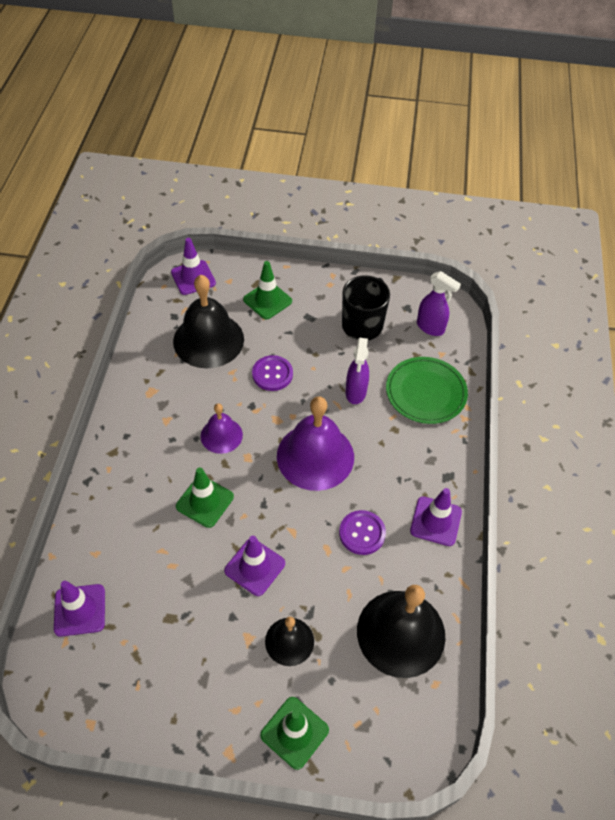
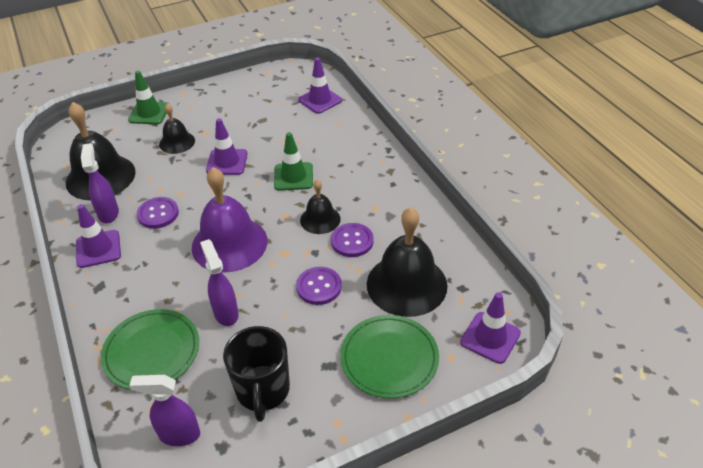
camera: 150 degrees right, 10 degrees down
(214, 398) = (352, 241): none -> purple button
(221, 435) = (320, 219): purple bell -> black bell
(267, 300) = (389, 358): green traffic cone -> green plate
(410, 565) = (108, 213): none -> purple spray bottle

